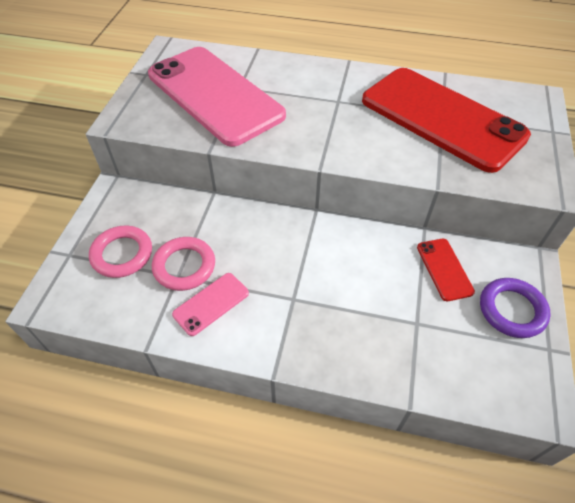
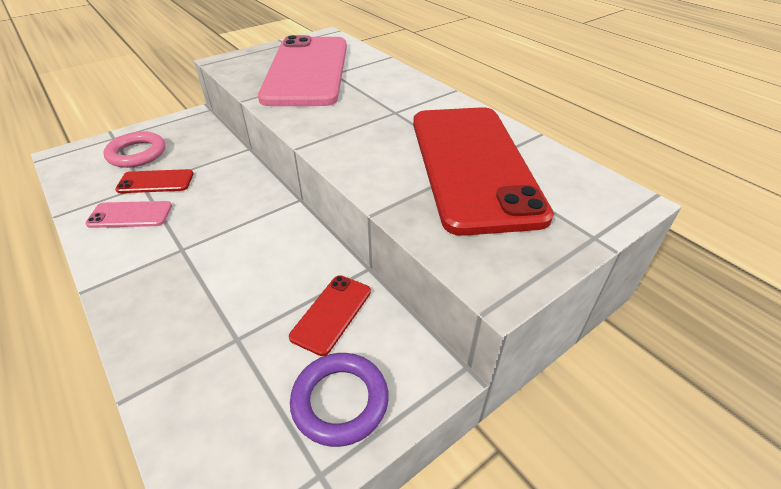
camera: 40 degrees right, 10 degrees down
(184, 266) = (155, 182): pink ring -> red phone

